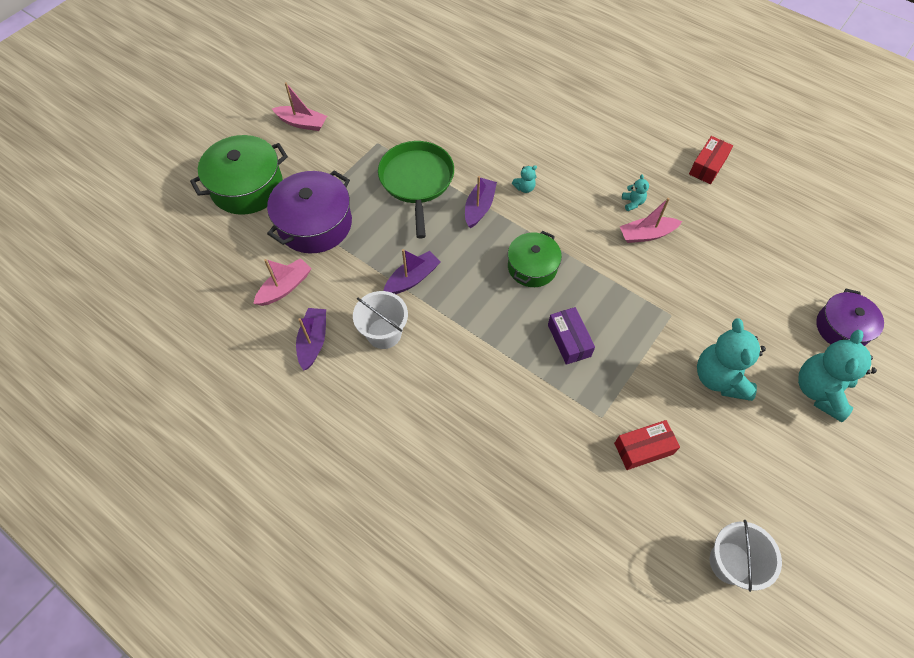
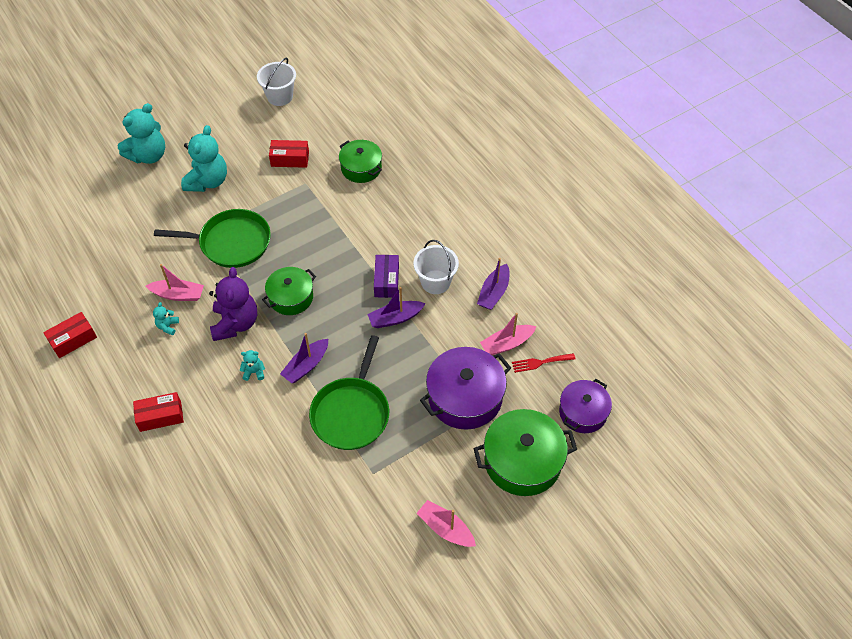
camera: 160 degrees left, 5 degrees down
(245, 279) = (540, 362): none -> red fork
(543, 467) = (361, 168): none -> green pot
(569, 340) = (296, 235): purple box -> purple box (386, 281)
(570, 225) = (235, 323): none -> purple teddy bear
(581, 132) = (160, 416): none -> red box
(634, 307) = (231, 242): none -> green pan
(842, 328) = (94, 185): purple pot -> purple pot (583, 412)

